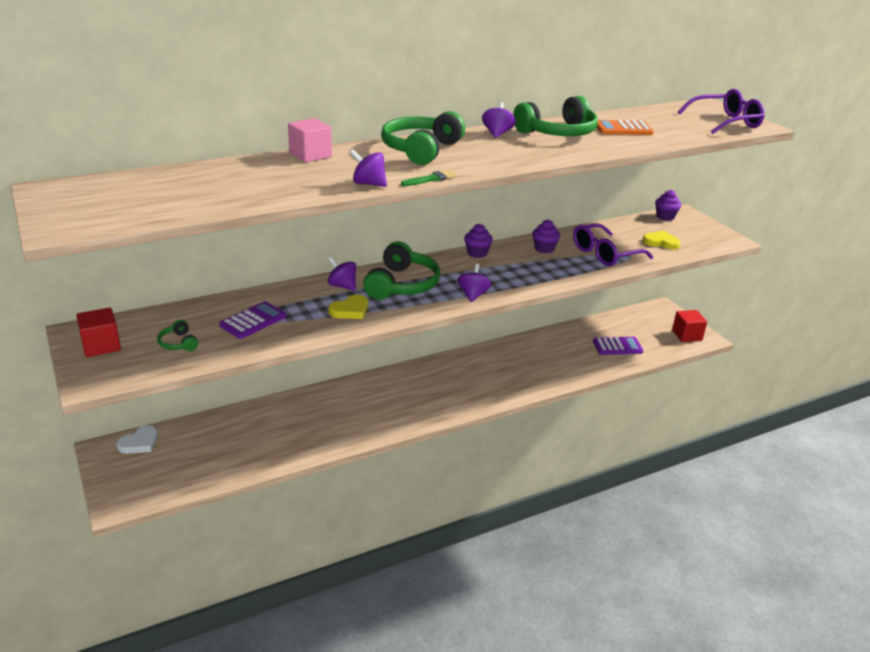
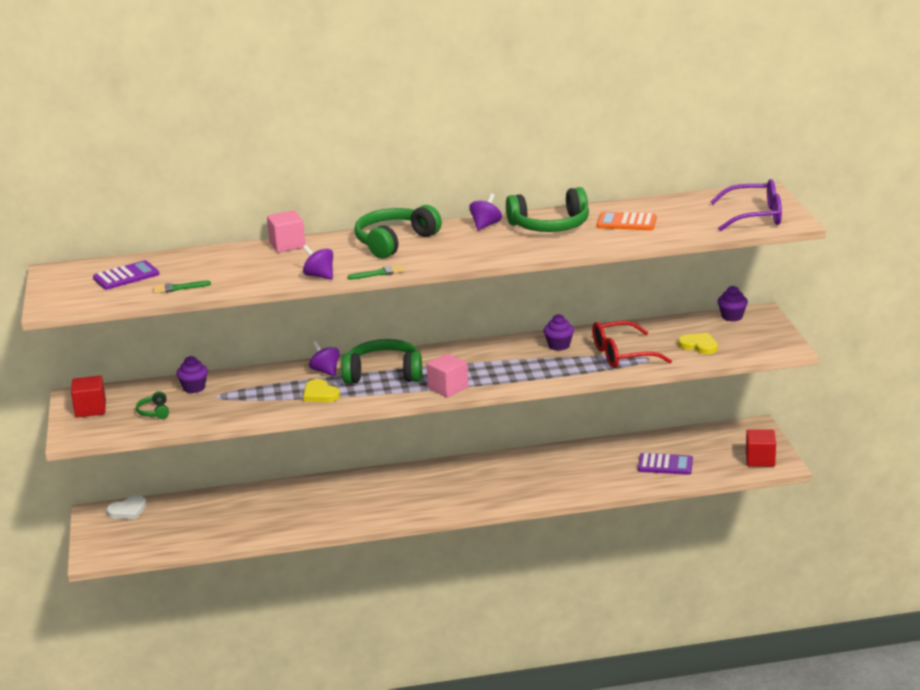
camera: 20 degrees right, 5 degrees down
(213, 202) = (178, 288): none -> green brush
(253, 321) = (227, 397): purple calculator -> purple calculator (126, 276)
(350, 310) = (320, 394): yellow heart -> yellow heart turned 75 degrees clockwise
(402, 285) = (384, 374): green headphones -> green headphones turned 120 degrees counterclockwise
(473, 295) = (448, 388): purple spinning top -> pink cube
(477, 253) = (482, 346): purple cupcake -> purple cupcake (194, 388)
(605, 254) = (622, 355): purple glasses -> red glasses

